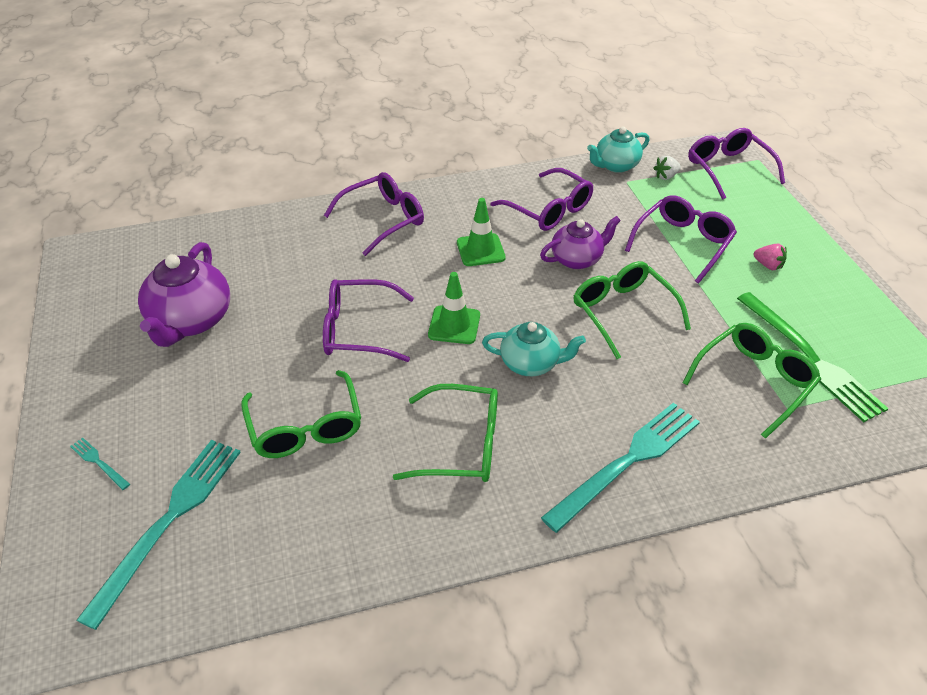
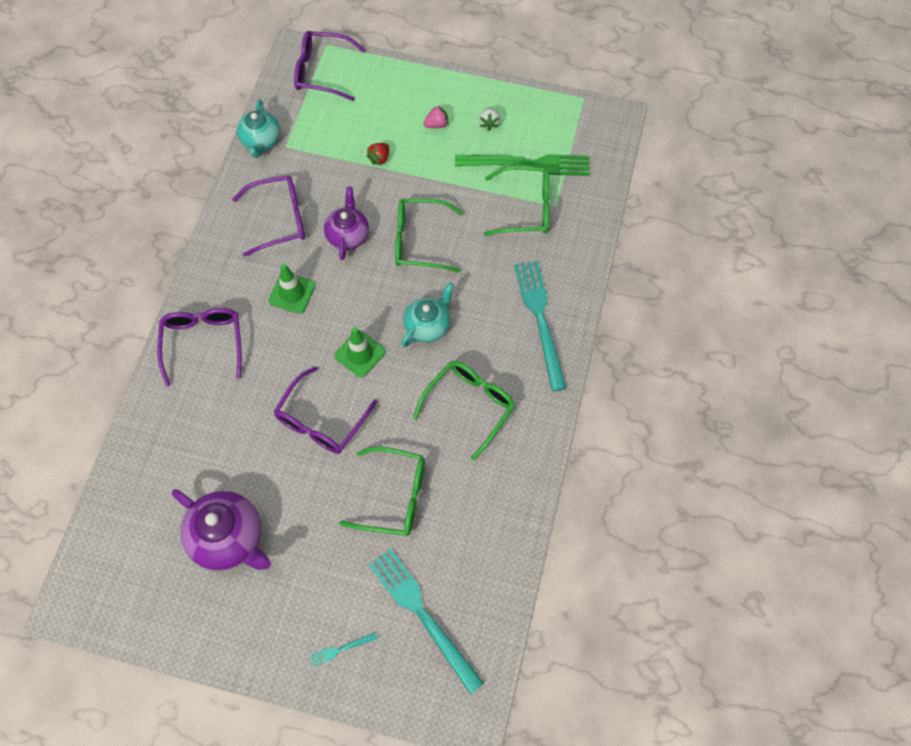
camera: 60 degrees left, 20 degrees up
(666, 176) = (299, 117): white strawberry -> white strawberry (489, 123)
(683, 243) = (379, 158): purple glasses -> red strawberry
(754, 381) = (525, 208): green glasses -> green glasses turned 105 degrees clockwise

